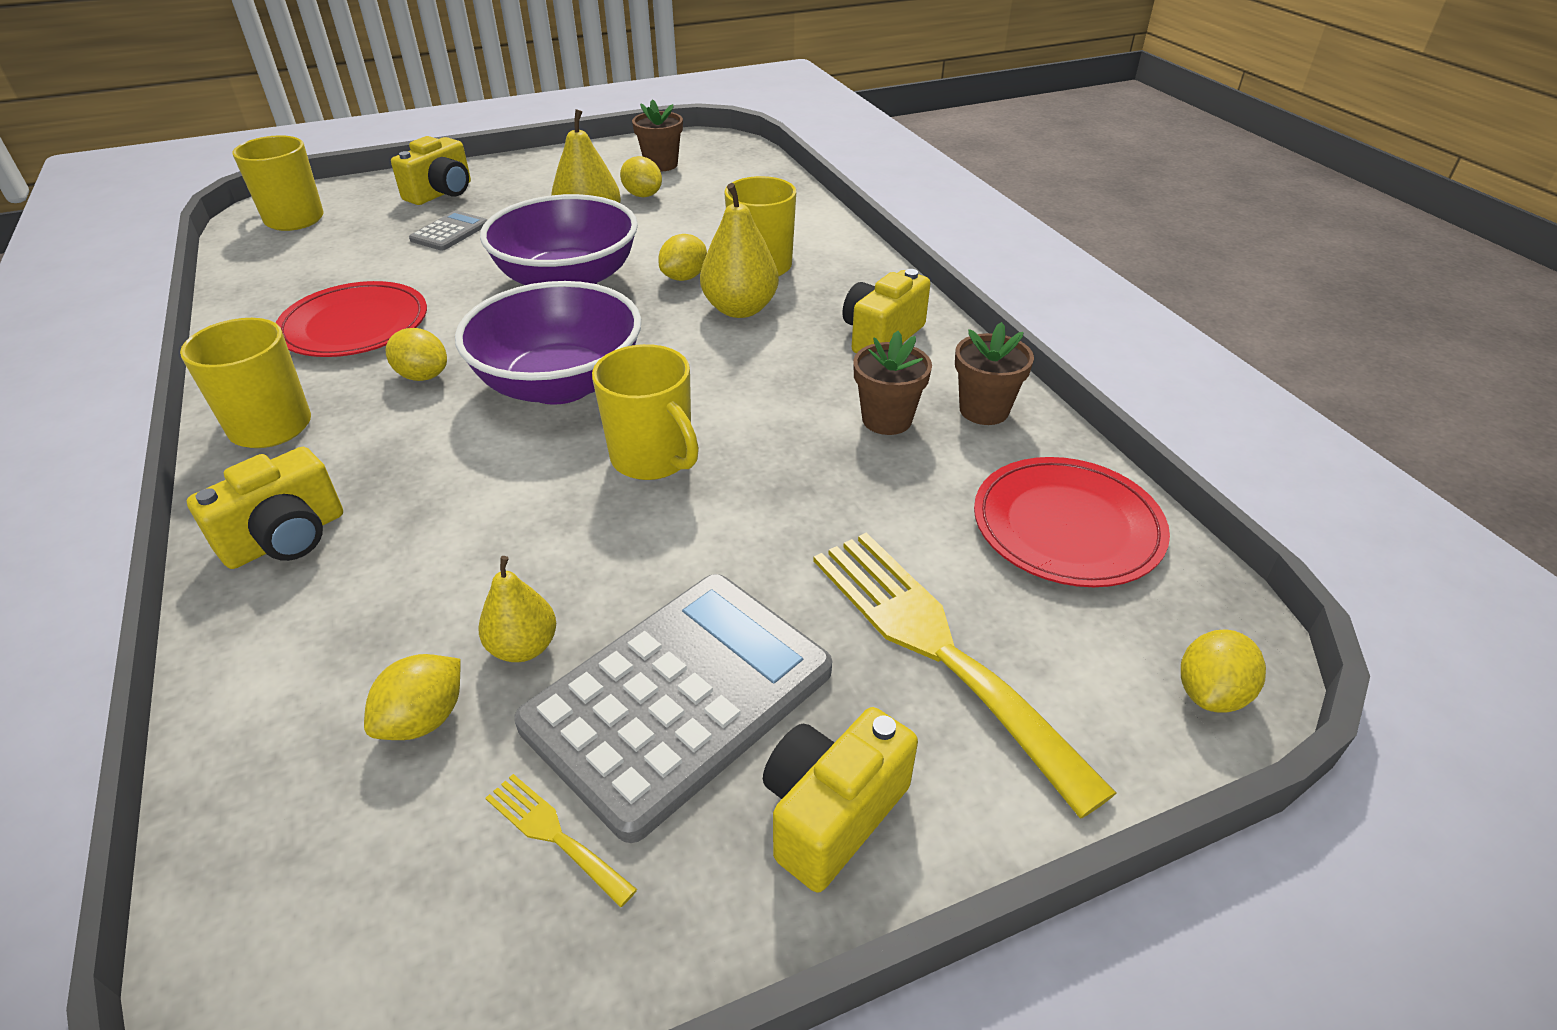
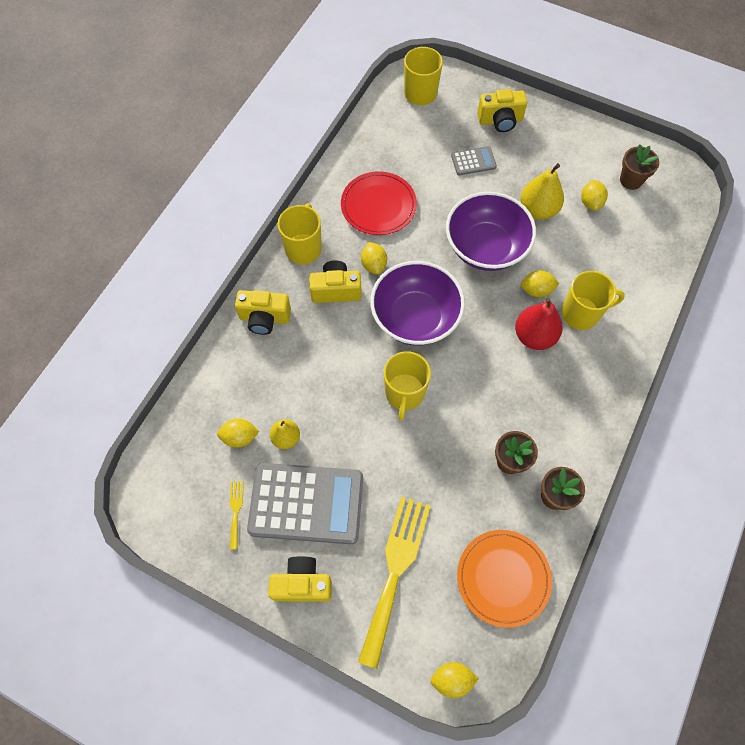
camera: 50 degrees right, 25 degrees up
(740, 309) = (534, 336): yellow pear -> red pear
(881, 336) = (571, 413): yellow camera -> yellow camera (336, 290)
(1067, 526) = (503, 578): red plate -> orange plate

